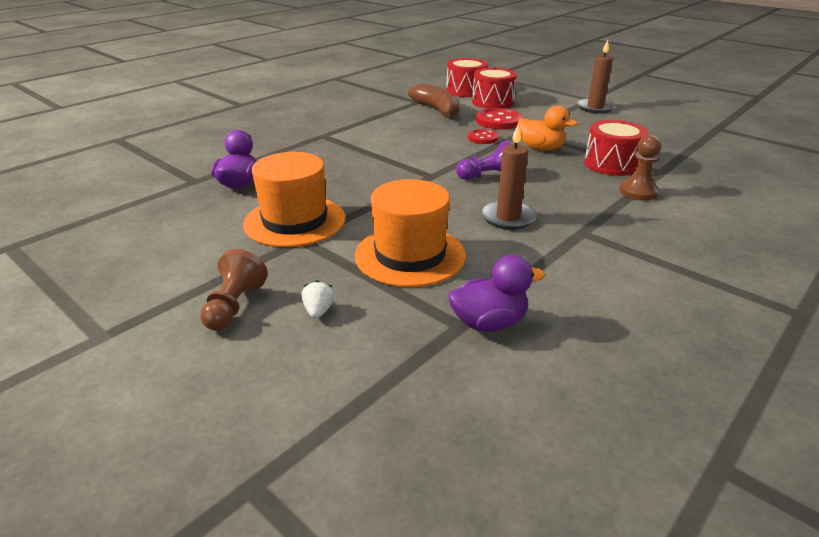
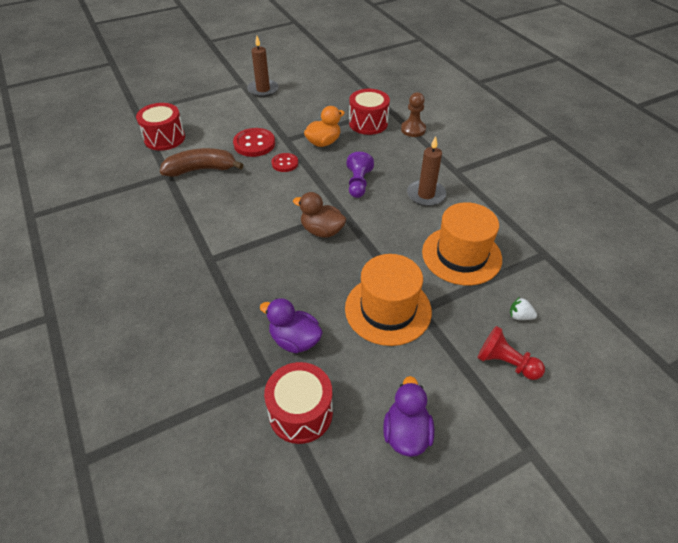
camera: 70 degrees left, 15 degrees up
(234, 306) = (505, 363): brown pawn -> red pawn
(393, 171) = (322, 231): none -> brown duck
(489, 323) = (544, 242): purple duck -> purple duck (406, 433)
(492, 102) = (207, 133): red drum -> red drum (300, 413)

